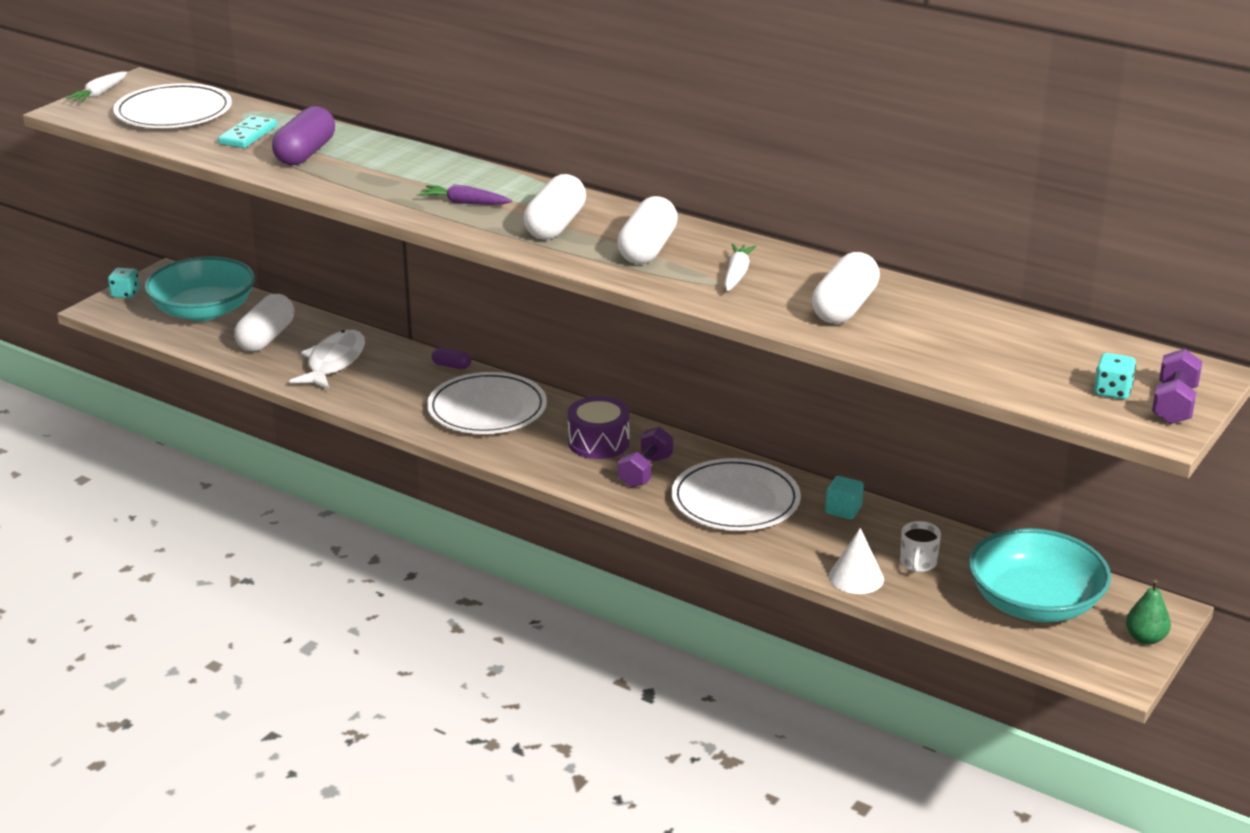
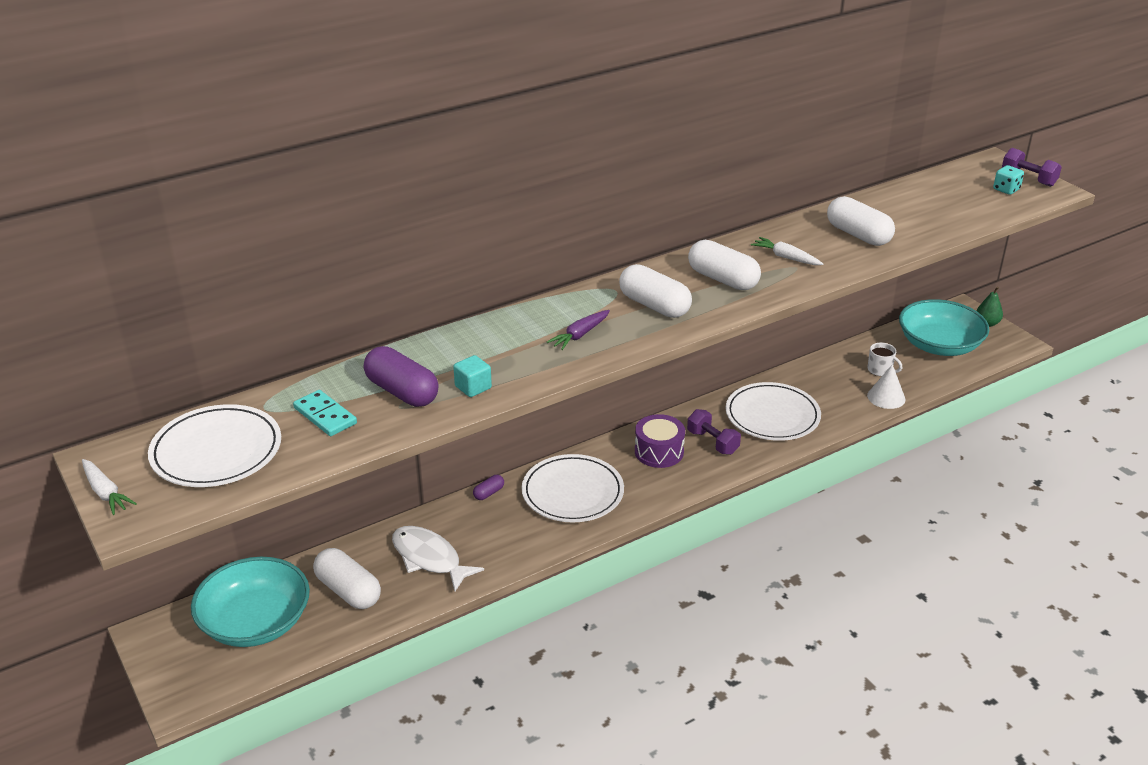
camera: 65 degrees left, 5 degrees up
(125, 294) = (164, 674): turquoise dice -> none
(843, 510) = (806, 377): turquoise cube -> turquoise cube (473, 387)

